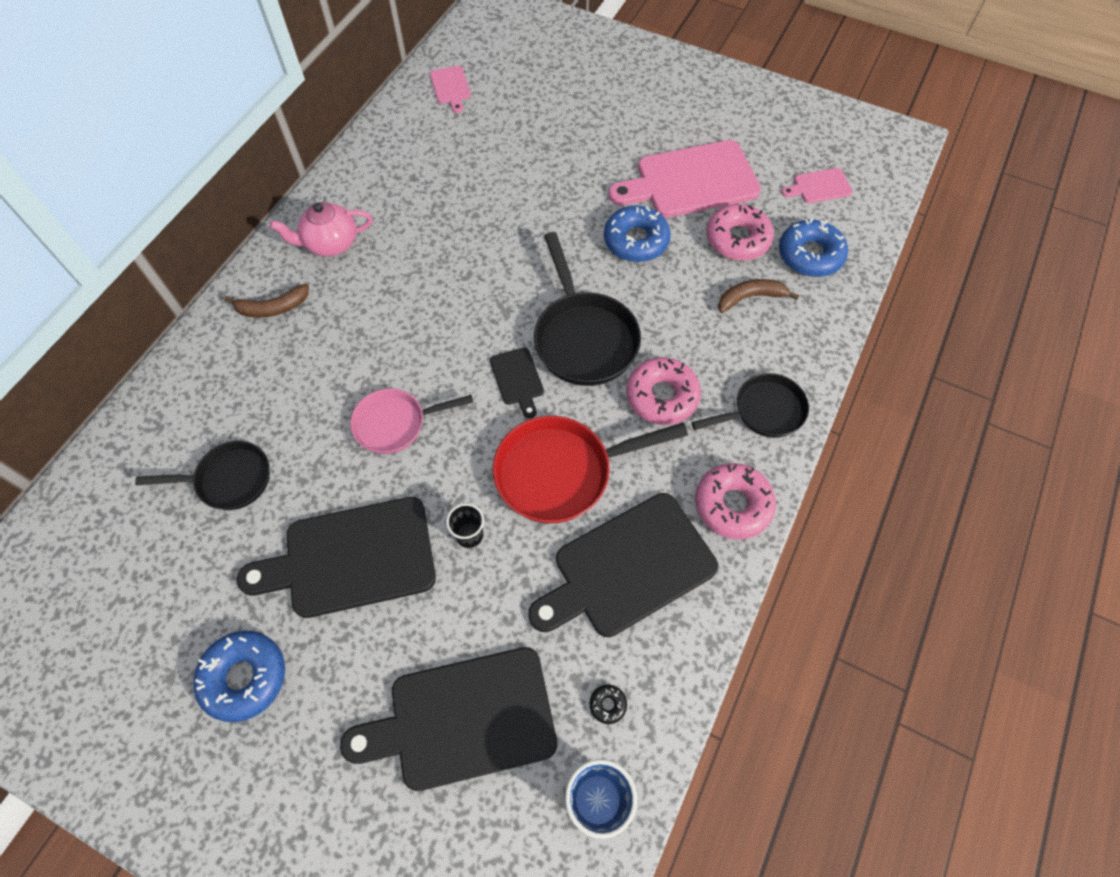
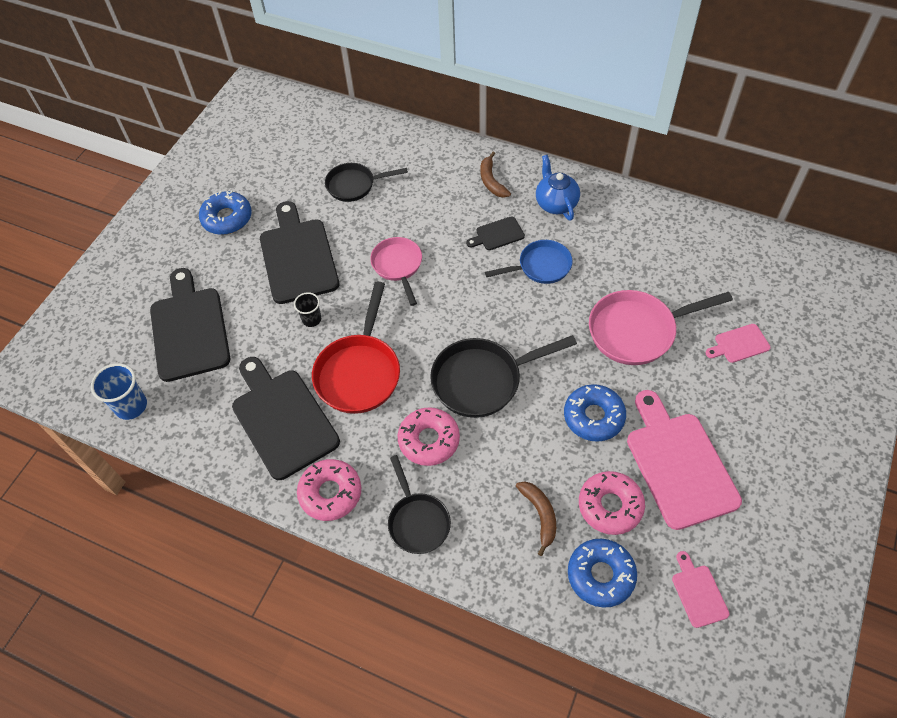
camera: 90 degrees right, 5 degrees down
(229, 480) = (354, 185): black pan -> black pan turned 90 degrees clockwise
(330, 243) = (556, 203): pink teapot -> blue teapot
(427, 268) = (540, 266): none -> blue pan
(451, 87) = (753, 258): pink cutting board -> pink cutting board (739, 344)
(517, 379) = (439, 337): black cutting board -> black cutting board (497, 234)
(531, 191) = (637, 331): none -> pink pan
(561, 472) = (359, 372): red pan -> red pan turned 150 degrees counterclockwise
(608, 704) = (188, 409): black donut -> none

